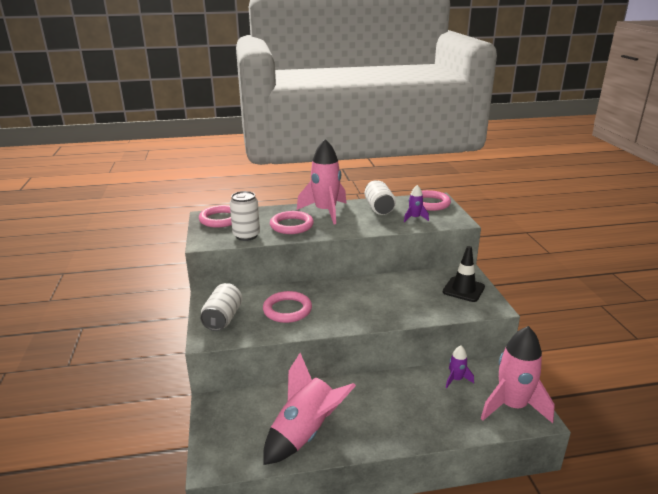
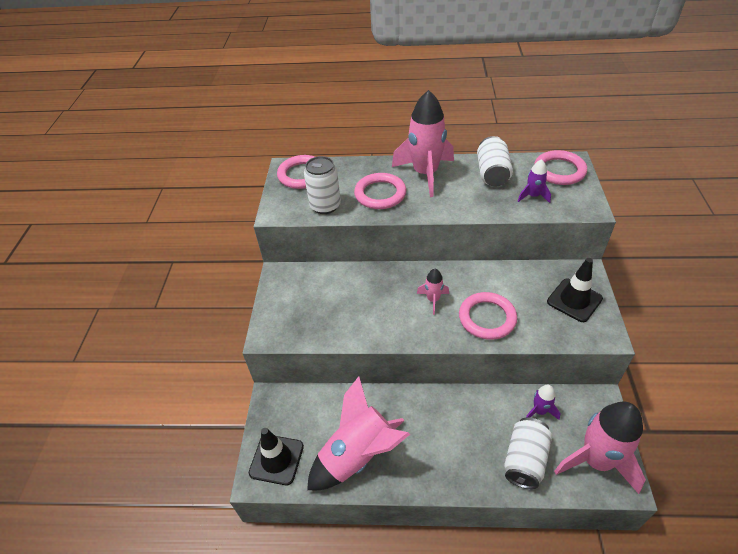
camera: 15 degrees right, 20 degrees up
(223, 318) = (289, 307): white can -> white can (524, 460)
(227, 448) = (276, 459): none -> black traffic cone
(287, 310) = (360, 304): pink ring -> pink ring (487, 318)
(349, 301) = (433, 300): none -> pink rocket

